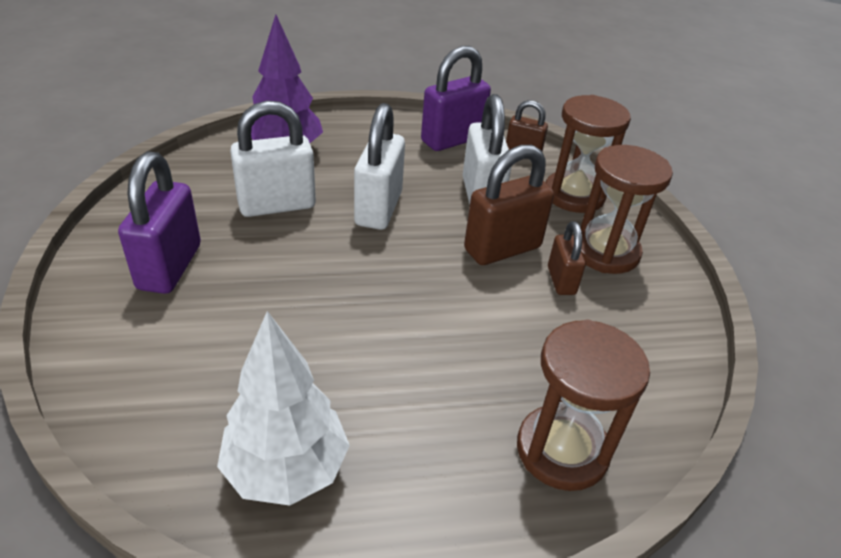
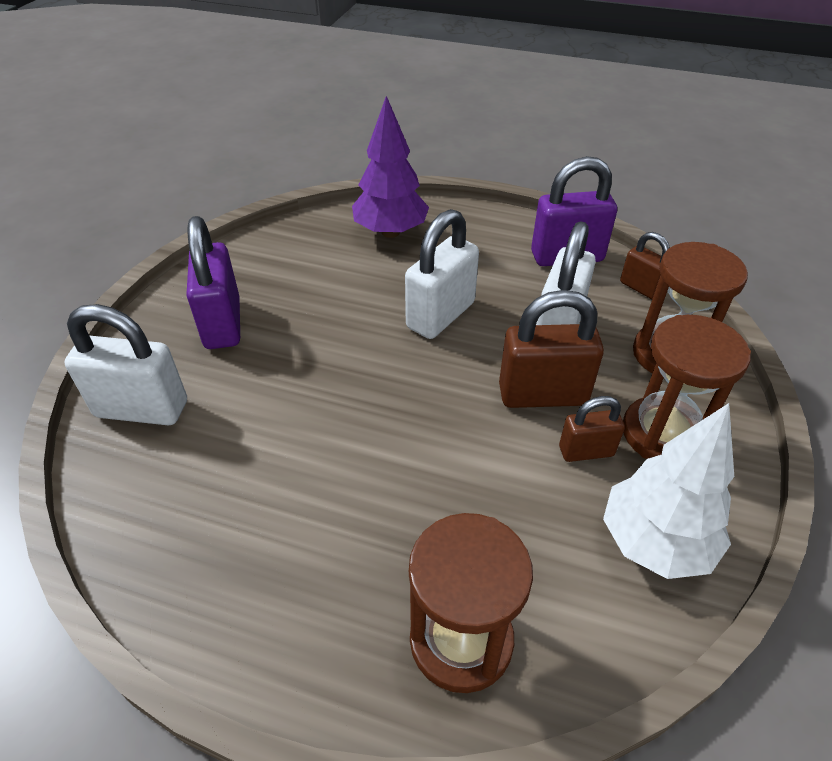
camera: 30 degrees right, 5 degrees up
(170, 267) = (222, 324): purple padlock -> purple padlock turned 45 degrees counterclockwise
(277, 205) = (347, 287): white padlock -> white padlock (142, 409)
(286, 469) = (199, 548): white tree -> white tree (654, 542)
(561, 280) = (586, 451): brown padlock -> brown padlock turned 60 degrees clockwise

